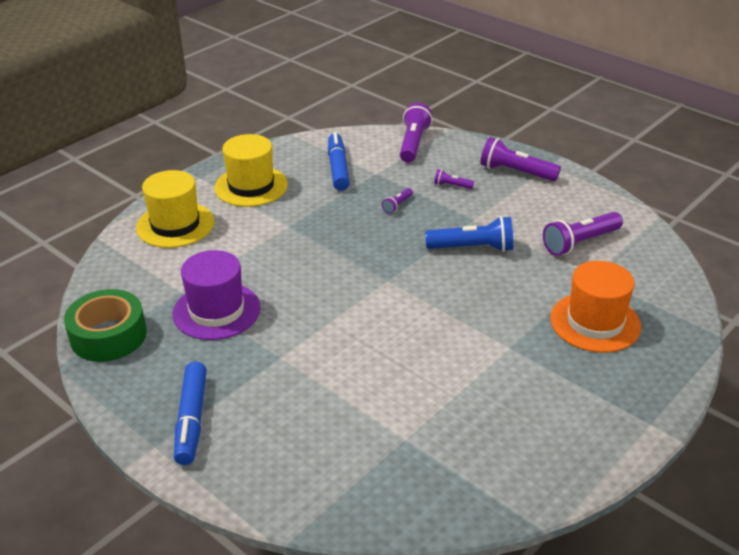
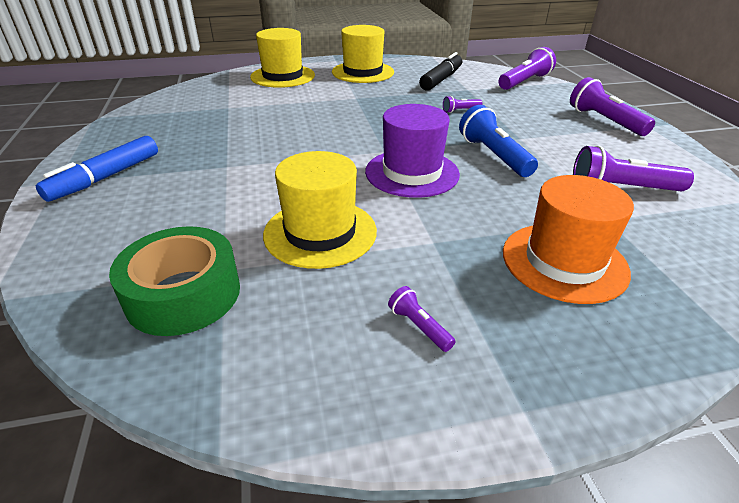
camera: 35 degrees right, 0 degrees up
(108, 335) = (148, 113): green tape -> green tape (183, 294)
(216, 311) = (231, 124): purple hat -> purple hat (412, 173)
(338, 168) = (441, 79): blue marker -> black marker
(431, 378) = (320, 232): none -> yellow hat
(452, 186) = (527, 112): purple flashlight -> purple flashlight (419, 326)
(472, 248) = (494, 156): blue flashlight -> blue flashlight turned 150 degrees counterclockwise

